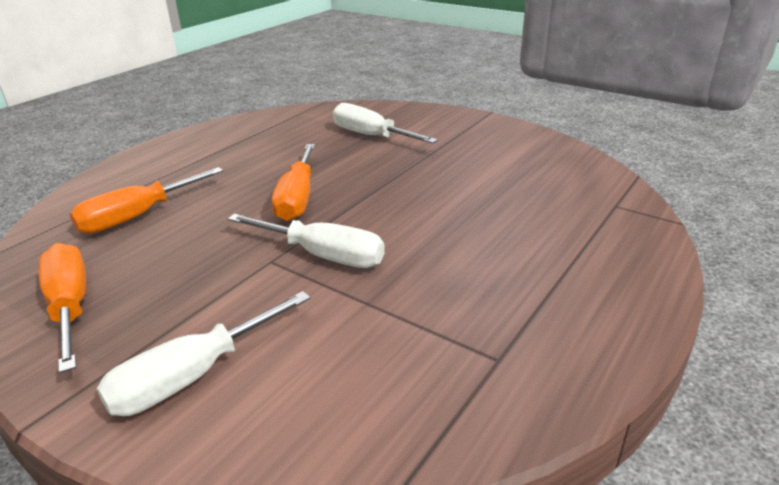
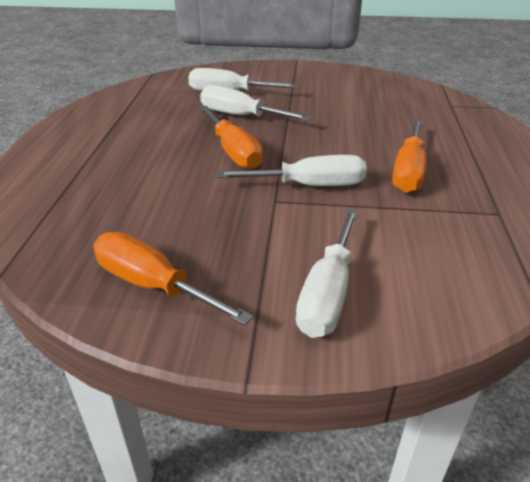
camera: 30 degrees left, 5 degrees up
(137, 216) = (109, 200): orange screwdriver -> orange screwdriver (408, 171)
(352, 162) = (241, 116): none -> white screwdriver

